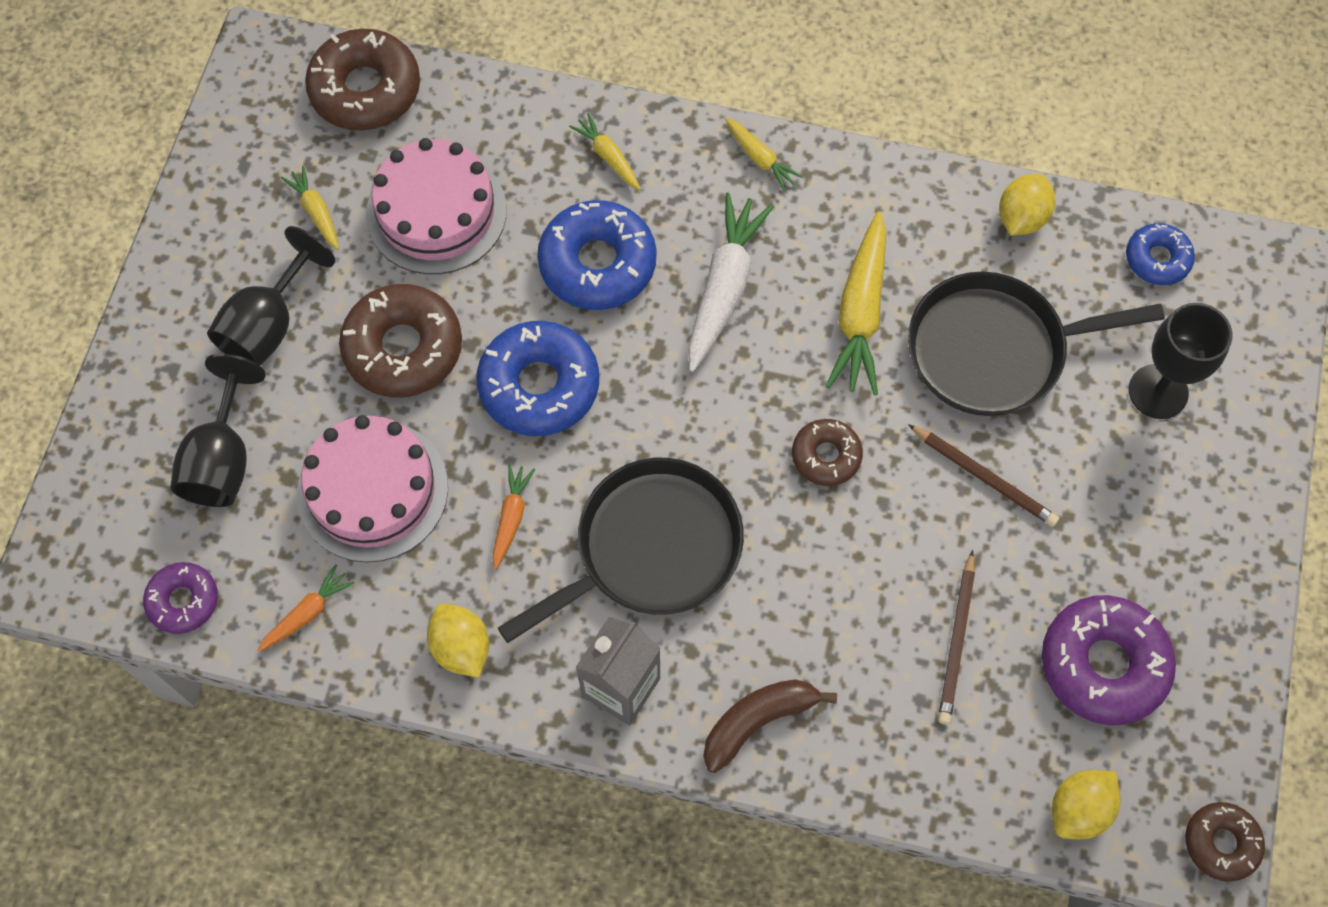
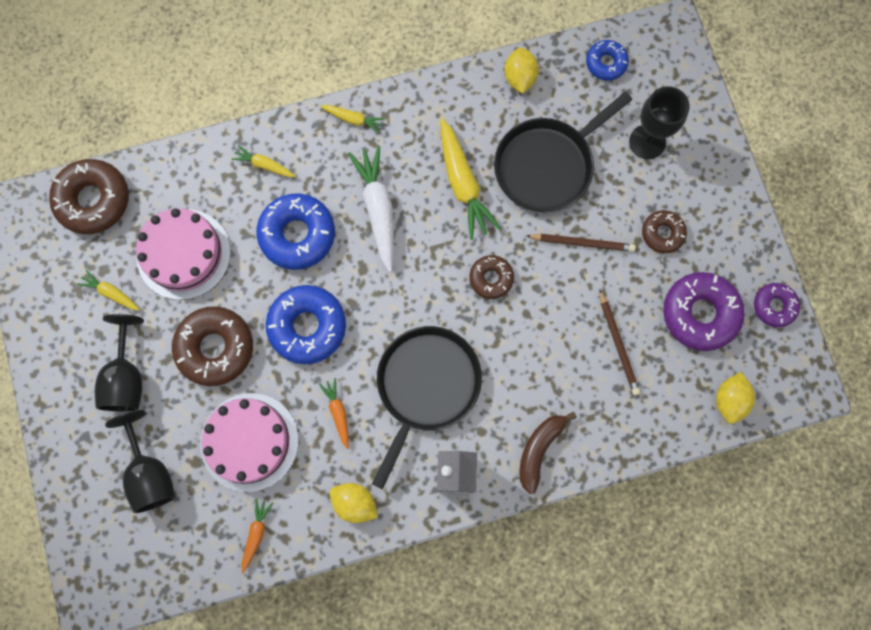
camera: 30 degrees left, 10 degrees up
(183, 601) = (180, 568): purple donut -> purple donut (774, 306)
(1221, 843) = (808, 376): brown donut -> brown donut (662, 233)

